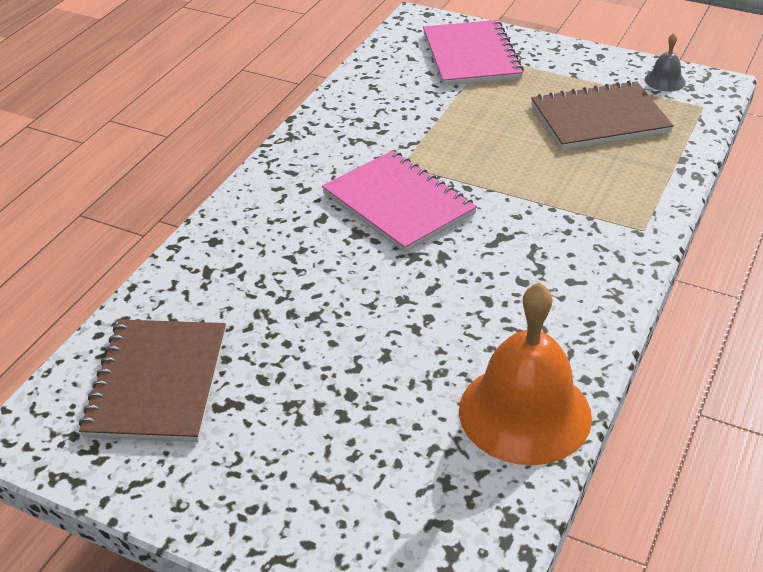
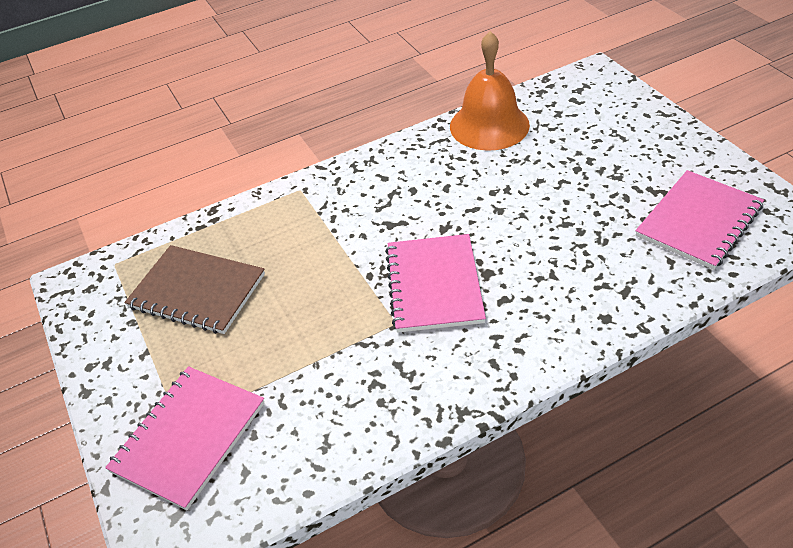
camera: 140 degrees left, 5 degrees up
(157, 382) = (698, 221): brown notebook -> pink notebook
(665, 80) = (94, 305): grey bell -> none

